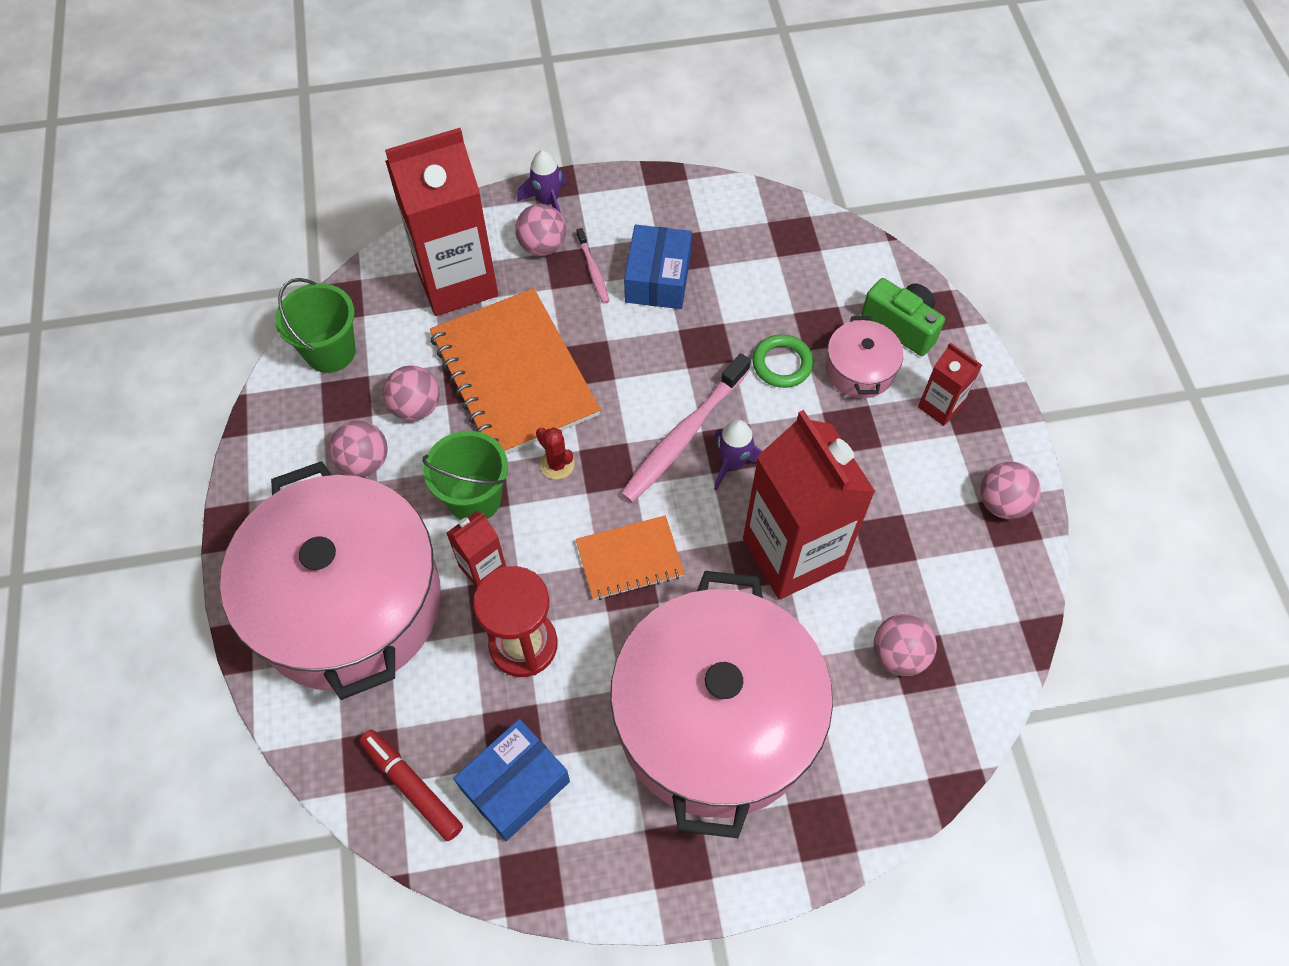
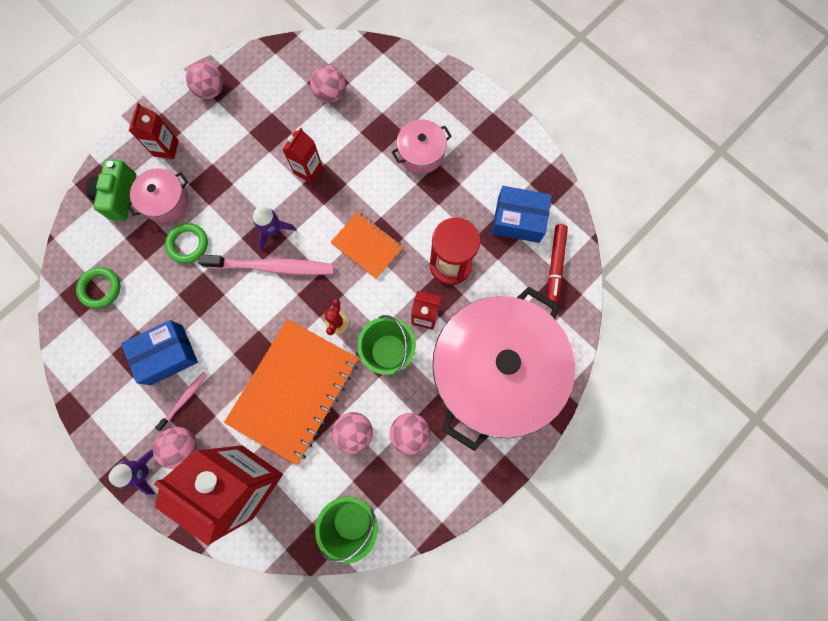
camera: 125 degrees left, 15 degrees up
(716, 719) = (421, 153): pink pot -> pink pot, size x0.41
(788, 255) = (100, 288): none -> green ring
(793, 553) = (308, 170): red carton -> red carton, size x0.46

